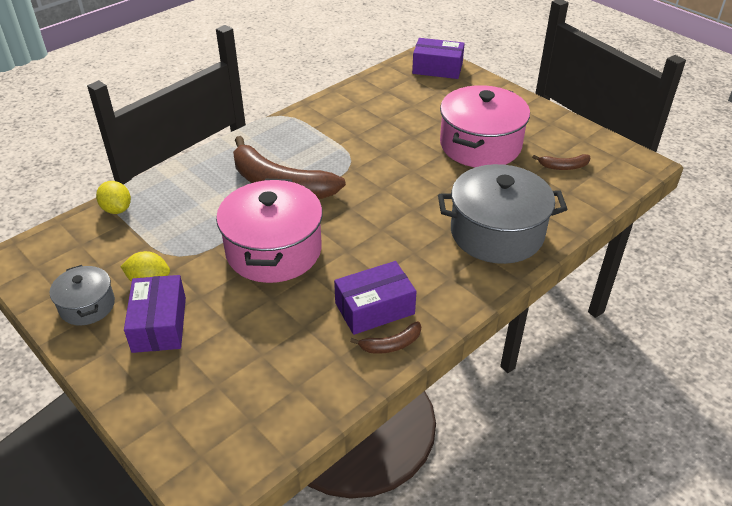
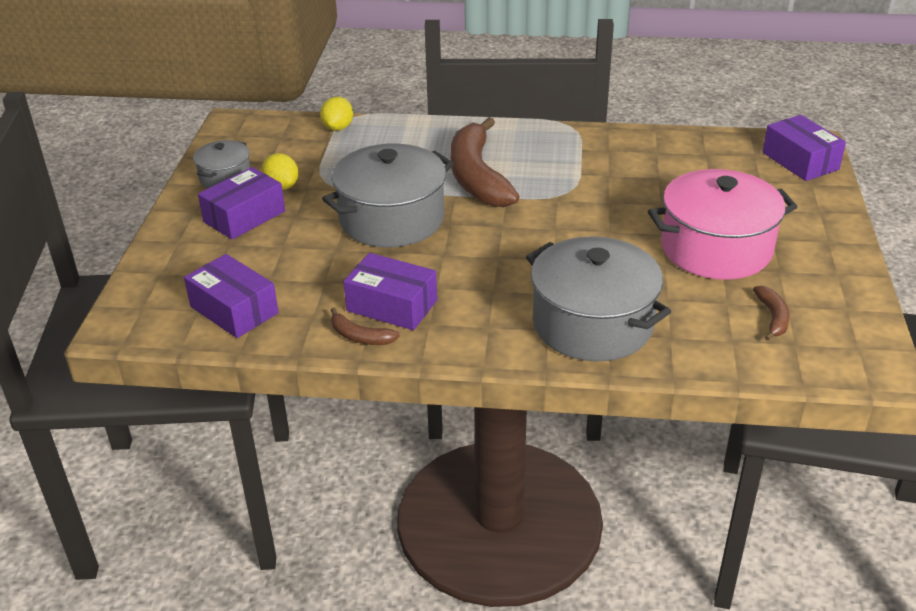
camera: 50 degrees right, 5 degrees down
(273, 250) = (391, 219): pink pot -> grey pot
(276, 397) = (234, 310): none -> purple box
(563, 166) = (772, 317): brown banana -> brown banana turned 135 degrees counterclockwise

